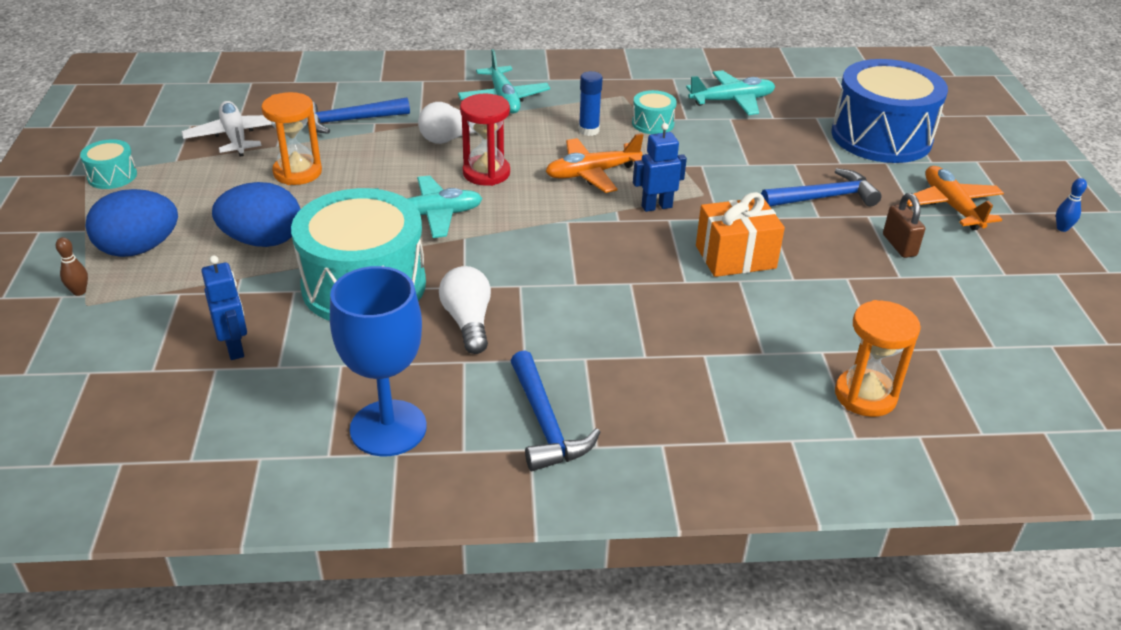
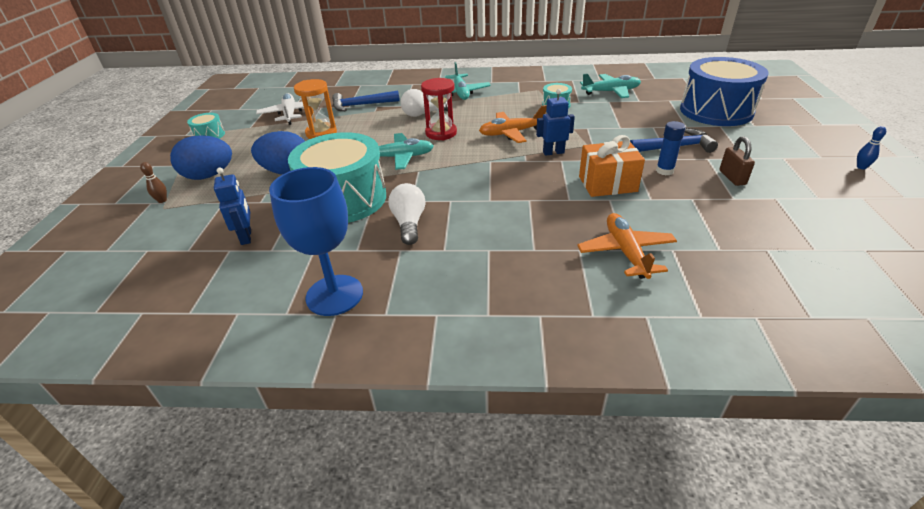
camera: 10 degrees right, 0 degrees up
(545, 424) = (451, 296): blue hammer -> none
(589, 130) = (513, 109): blue glue stick -> blue glue stick (664, 171)
(865, 396) = (708, 283): orange hourglass -> none
(951, 206) = (771, 152): orange plane -> orange plane (626, 252)

